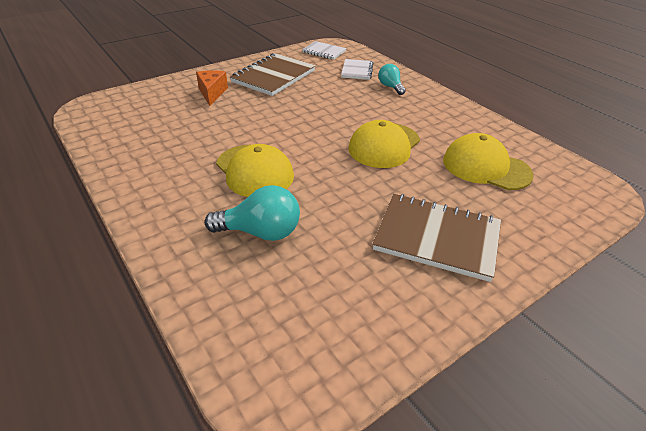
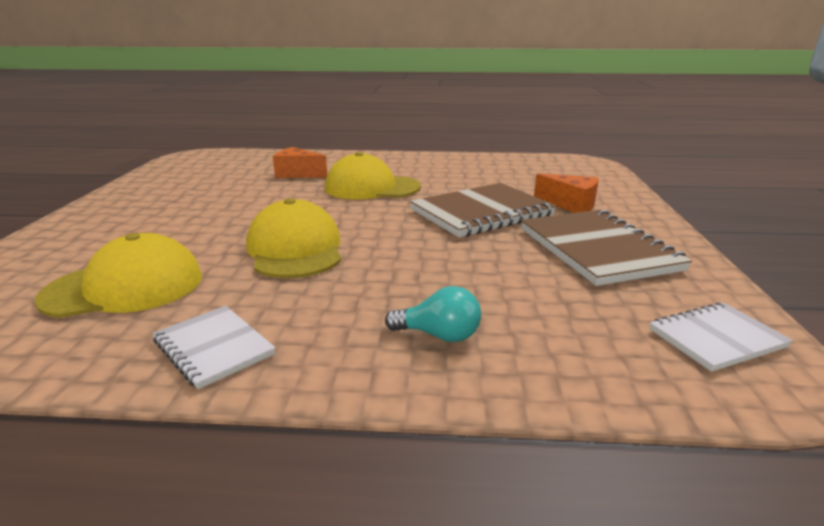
camera: 130 degrees right, 15 degrees down
(260, 232) = (297, 174): turquoise light bulb -> orange cheese
(357, 71) = (560, 333): white notebook -> white notebook (213, 348)
(437, 238) = (151, 215): brown notebook -> brown notebook (482, 213)

